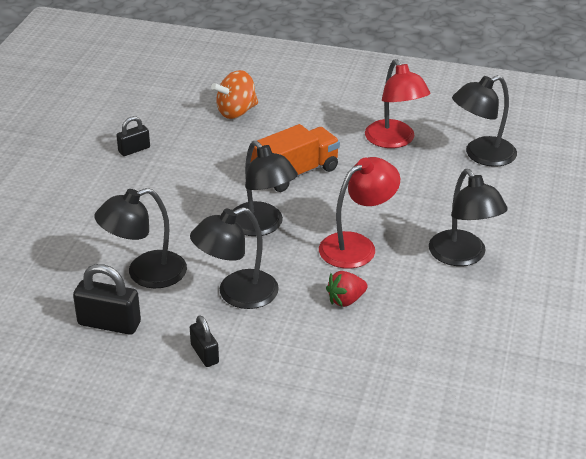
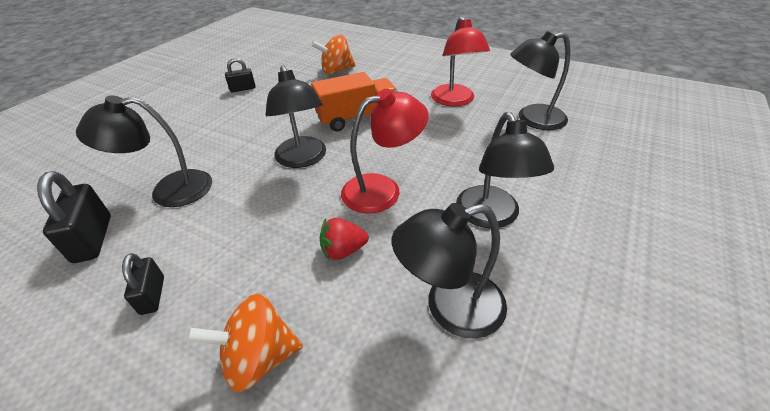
camera: 15 degrees right, 5 degrees up
(109, 323) = (93, 239): black padlock -> black padlock turned 45 degrees clockwise
(236, 294) = (236, 225): black lamp -> black lamp (450, 308)
(320, 376) = (259, 358): none -> orange spinning top

